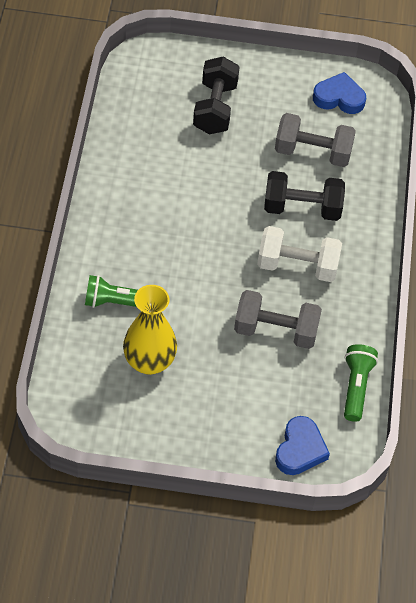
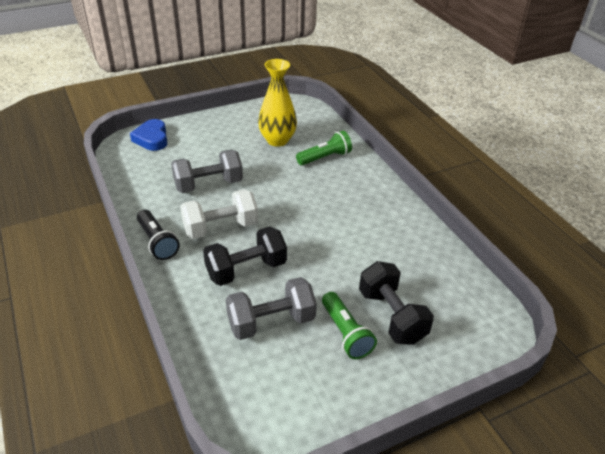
camera: 150 degrees right, 15 degrees down
(339, 98) = (285, 397): blue heart -> none
(356, 387) = (131, 178): green flashlight -> green flashlight (345, 333)
(367, 280) = (157, 242): none -> black flashlight

